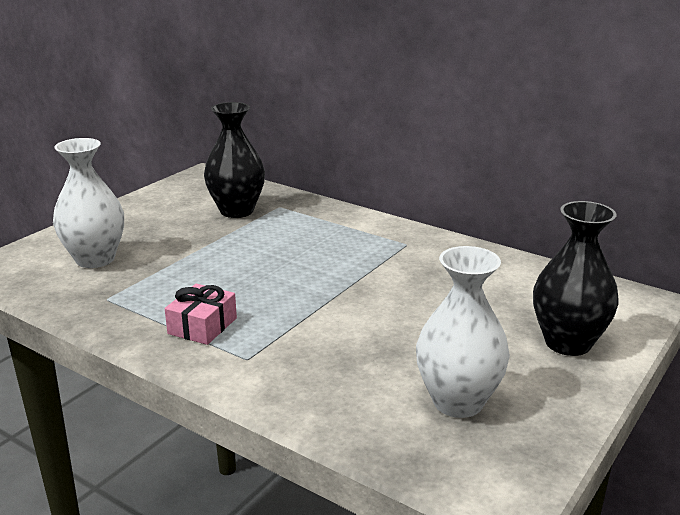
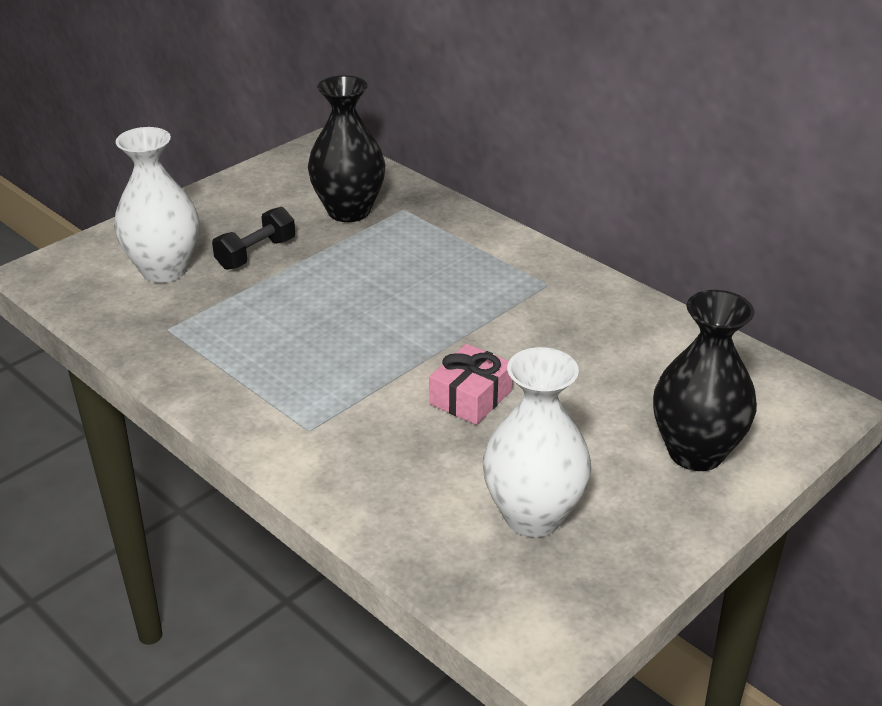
camera: 10 degrees right, 10 degrees up
(169, 243) = (256, 254): none -> black dumbbell
(202, 326) = (269, 379): pink gift -> pink gift (471, 397)

